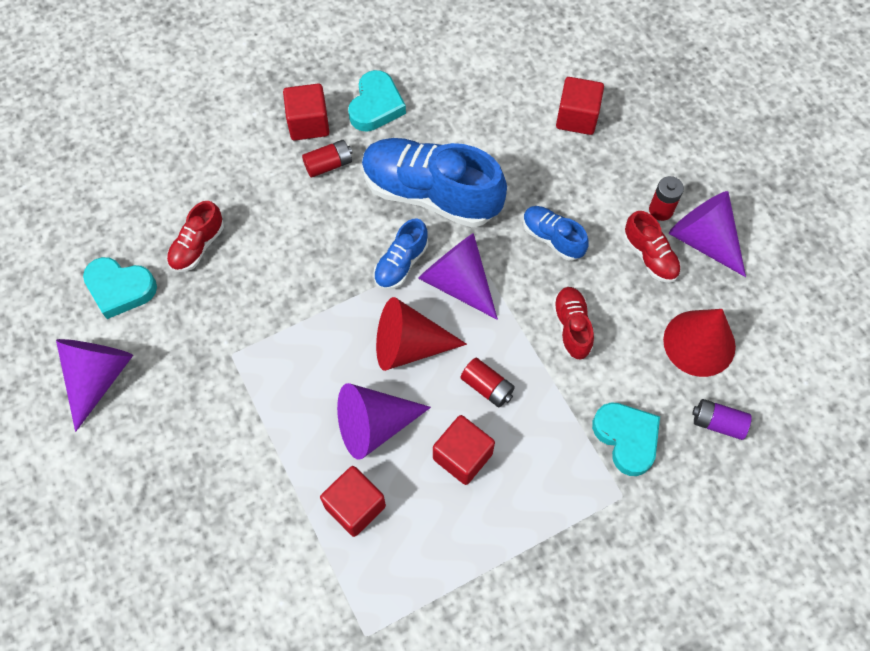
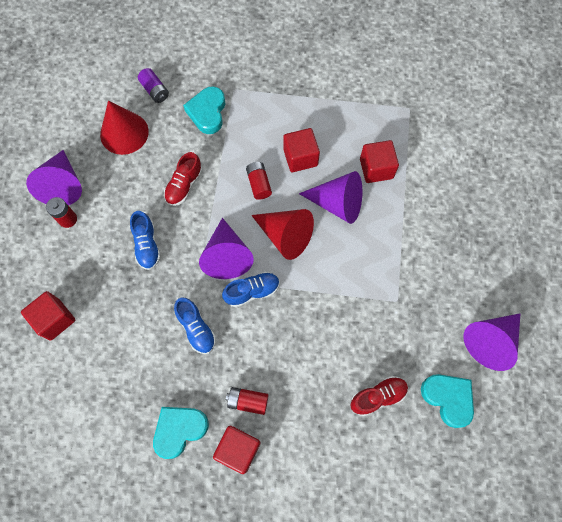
camera: 145 degrees left, 5 degrees up
(431, 194) = (196, 328): blue shoe -> blue shoe, size x0.49
(649, 256) = (102, 196): red shoe -> none

